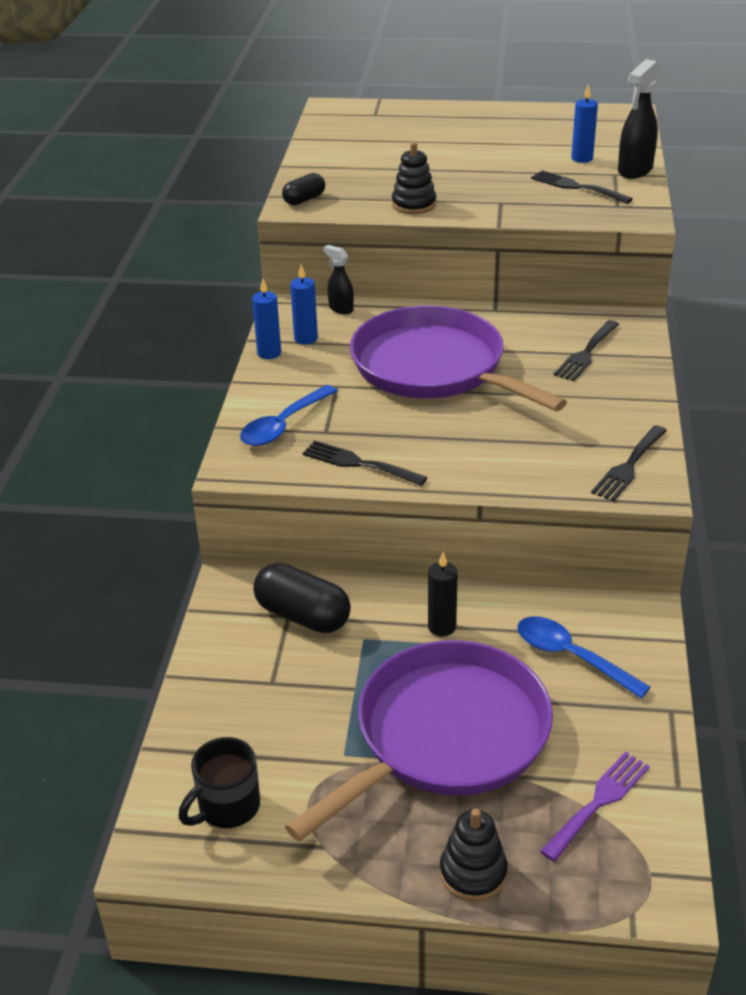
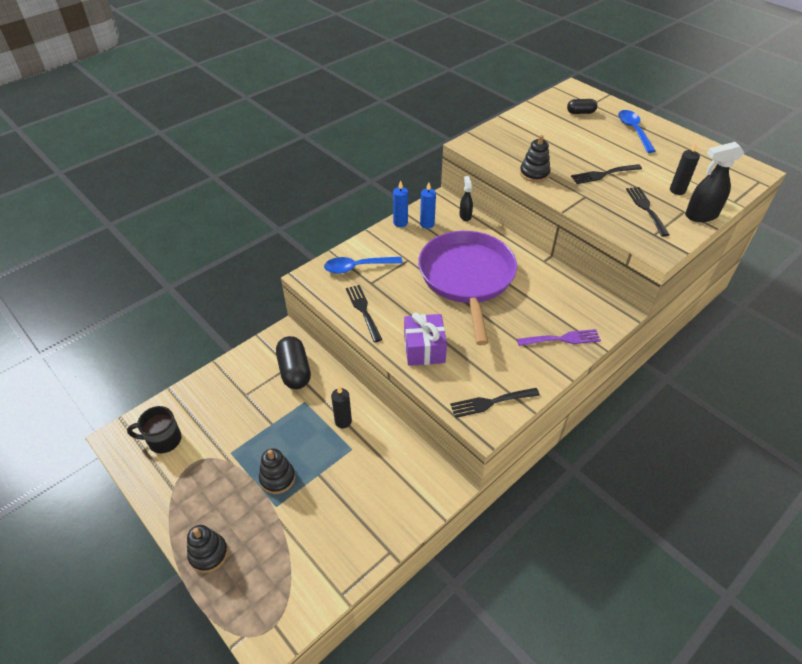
camera: 40 degrees right, 10 degrees up
(304, 199) = (481, 142): black capsule -> black capsule (580, 112)
(445, 736) = (277, 478): purple pan -> black stacking toy
(487, 459) = (424, 348): none -> purple gift
(571, 657) = (380, 484): blue spoon -> blue spoon (633, 131)
(582, 159) = (677, 190): blue candle -> black candle
(586, 353) = (559, 318): black fork -> black fork (603, 174)
(598, 802) = (298, 569): purple fork -> purple fork (562, 339)

